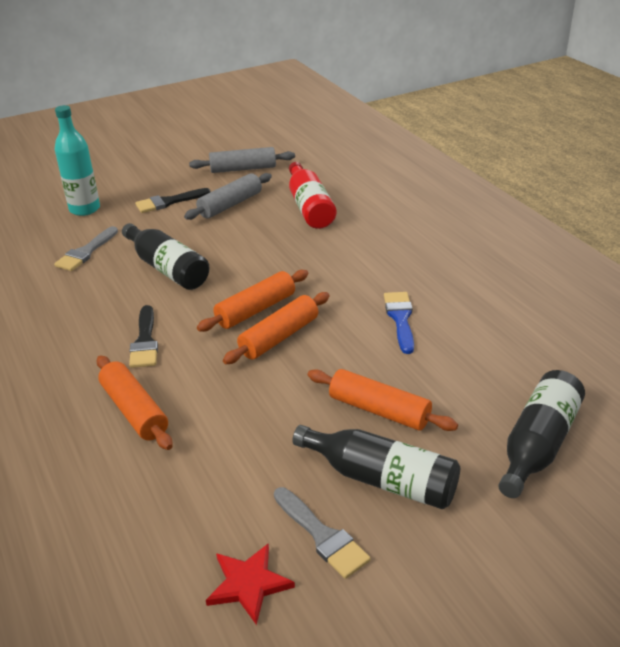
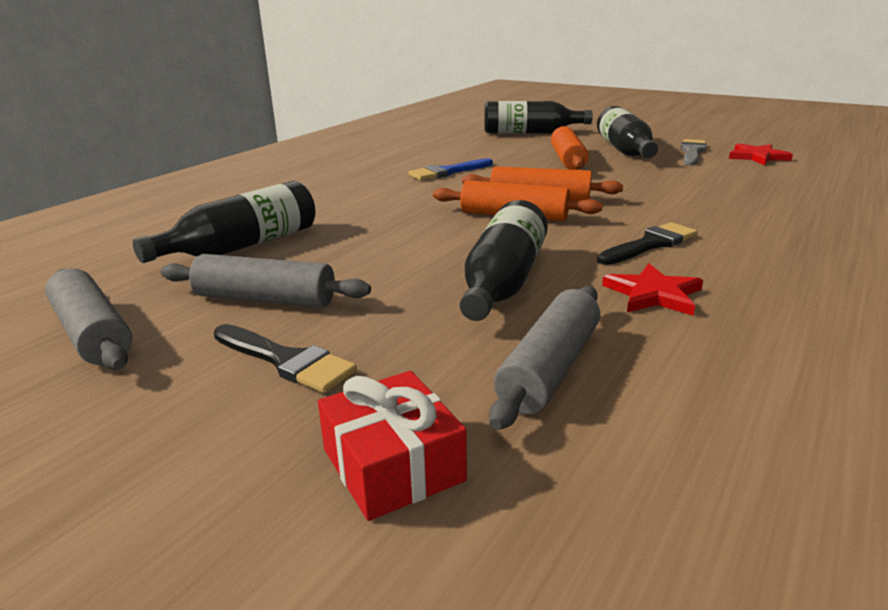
camera: 120 degrees left, 10 degrees down
(84, 209) = (392, 465): turquoise bottle -> red gift
(86, 252) = (550, 369): grey brush -> grey rolling pin
(96, 307) = (653, 294): none -> red star
(134, 410) = (732, 217): orange rolling pin -> none
(309, 207) = (242, 246): red bottle -> black bottle

